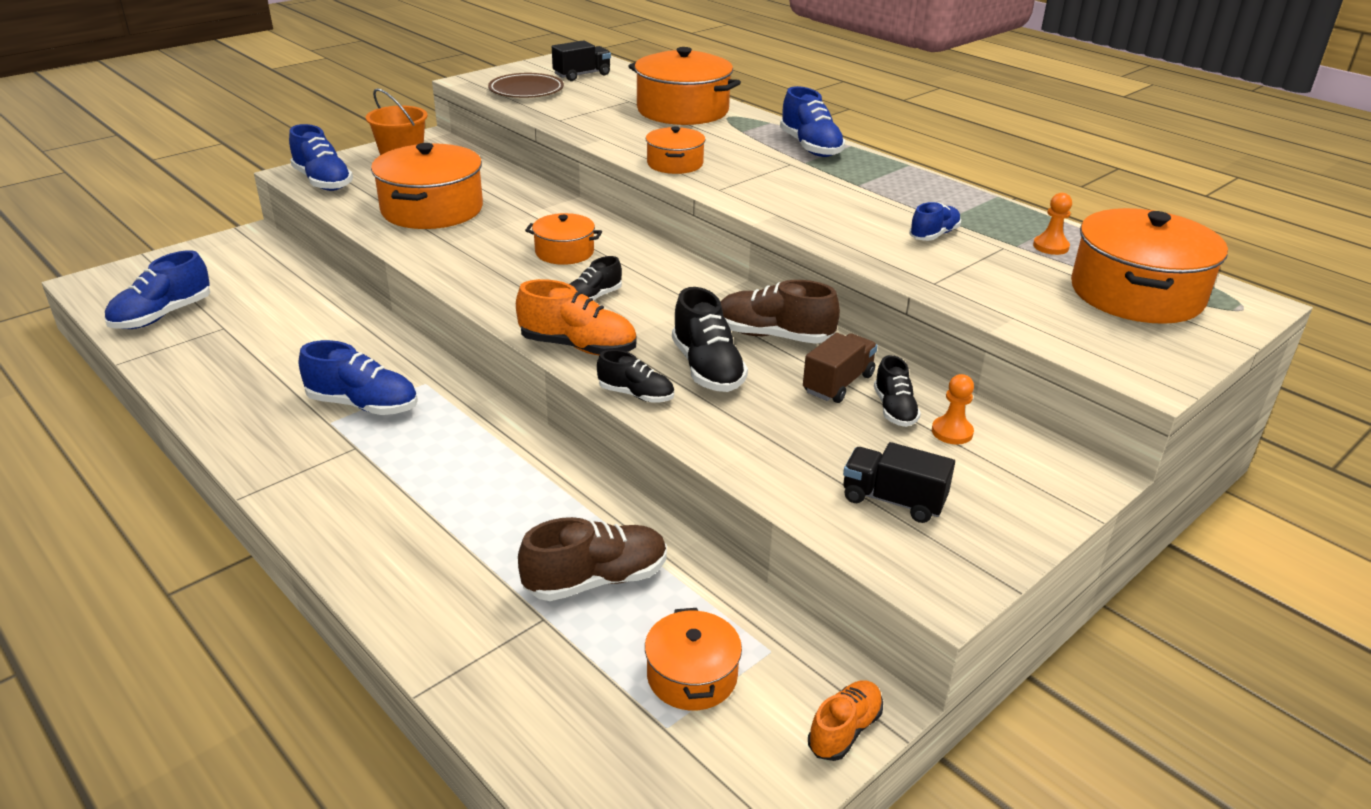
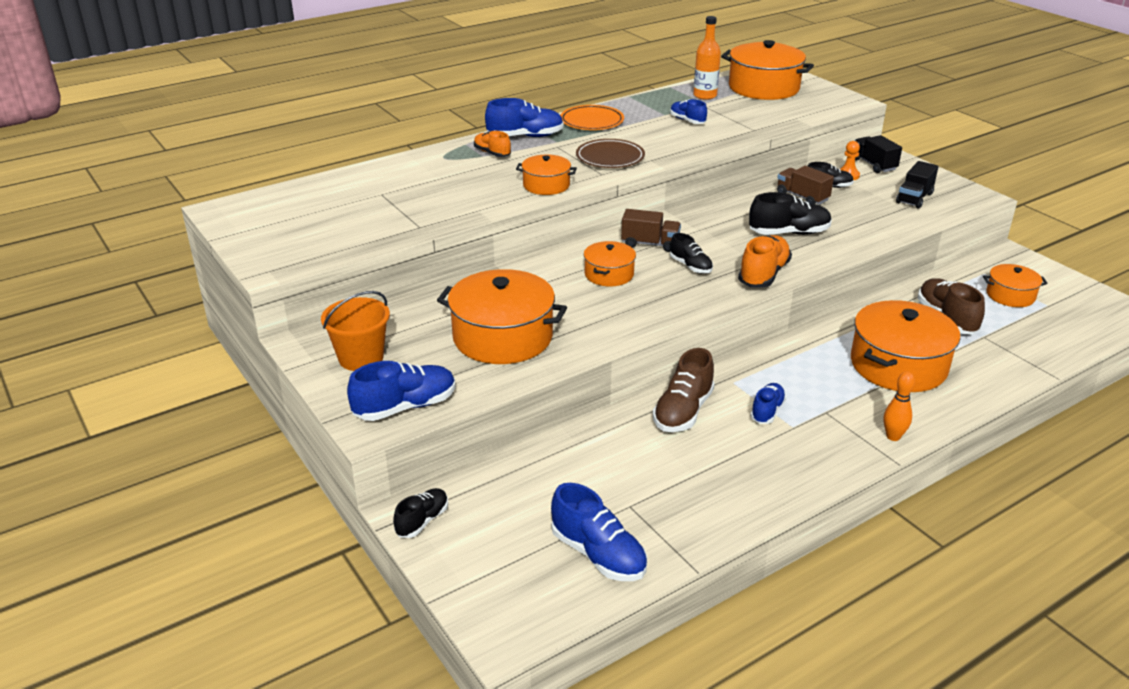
camera: 80 degrees left, 0 degrees up
(293, 498) = (893, 436): none -> orange bowling pin
(363, 405) = (767, 411): blue shoe -> blue shoe, size x0.62
(526, 90) = (322, 240): brown plate -> brown plate (610, 158)
(582, 75) = (288, 211): black truck -> black truck (873, 165)
(636, 395) = (824, 258): black shoe -> black shoe (422, 521)
(646, 273) = (650, 244): none -> brown truck
(683, 110) = (419, 173): orange pot -> orange pot (898, 365)
(773, 336) = (745, 209): brown shoe -> brown shoe (683, 412)
(844, 730) = (1029, 261): orange shoe -> orange shoe (492, 153)
(884, 178) = (592, 121): none -> orange plate
(1050, 246) = (705, 96): orange pawn -> orange bottle

